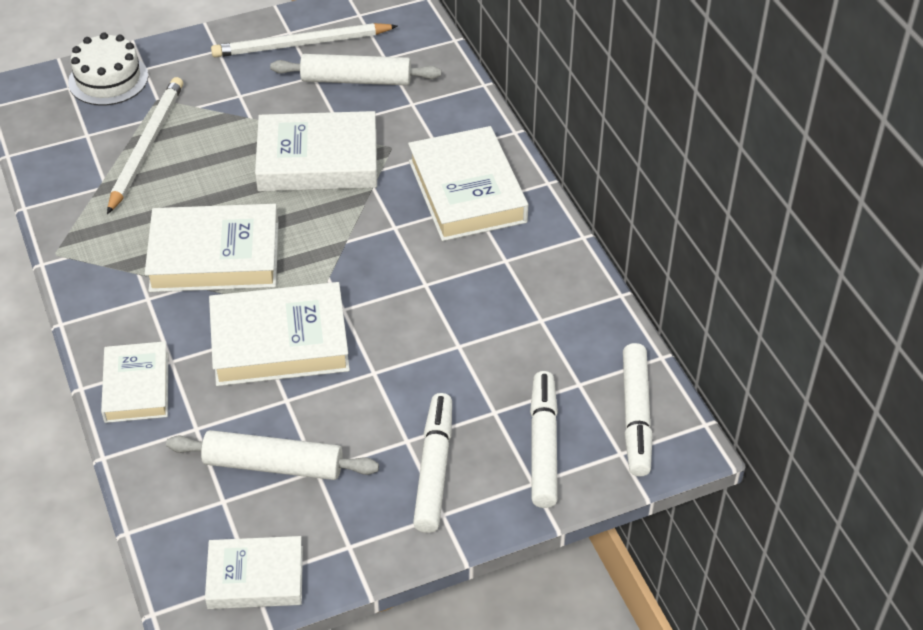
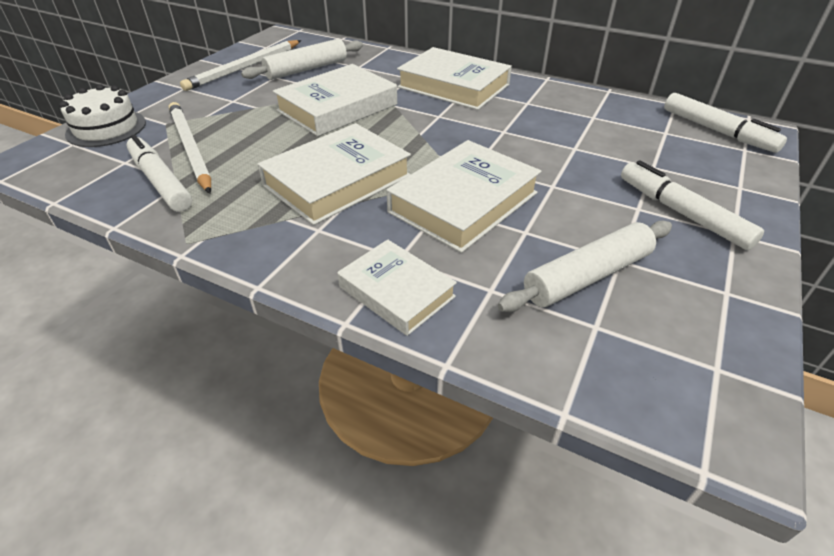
camera: 40 degrees left, 5 degrees down
(255, 577) = (716, 365): white book -> none
(543, 445) = (707, 167): white marker -> white marker (160, 181)

